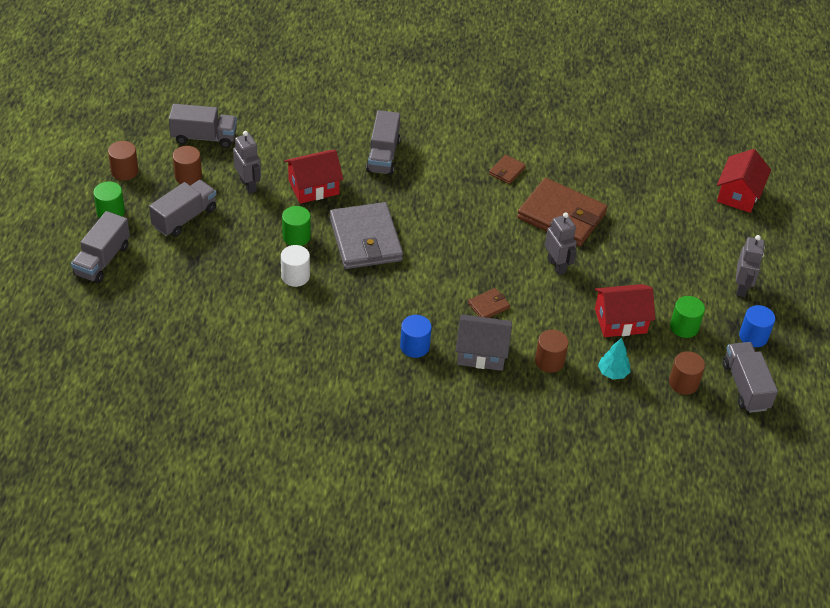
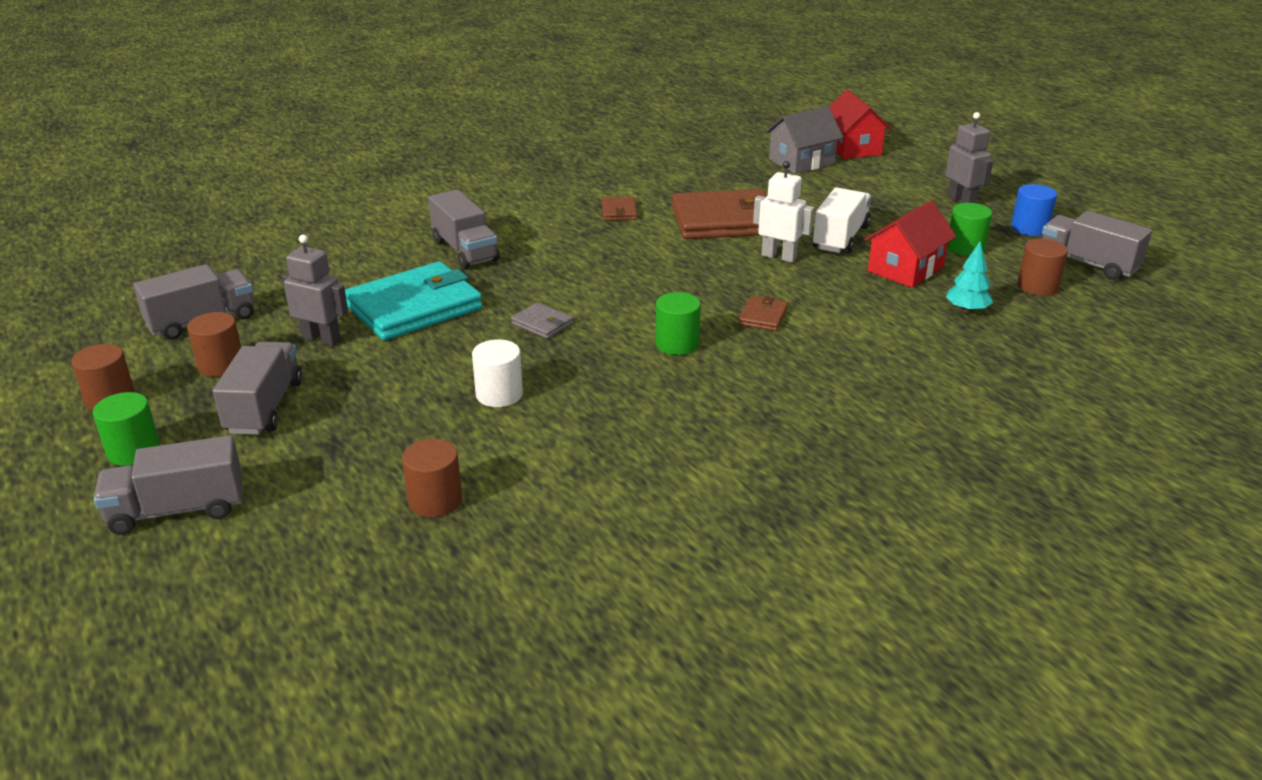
camera: 35 degrees left, 15 degrees down
(102, 260) = (177, 510): grey truck -> grey truck turned 90 degrees clockwise
(296, 236) = (450, 358): green cylinder -> green cylinder (677, 344)
(313, 187) = (414, 307): red house -> turquoise wallet
(366, 239) = (542, 324): grey wallet -> grey wallet, size x0.44
(414, 346) = (739, 389): blue cylinder -> none
(481, 353) = (819, 358): grey house -> grey house (801, 162)
(549, 361) = (895, 331): brown cylinder -> brown cylinder (435, 500)
(556, 265) = (779, 256): grey robot -> white robot
(615, 272) = (840, 238): none -> white truck

